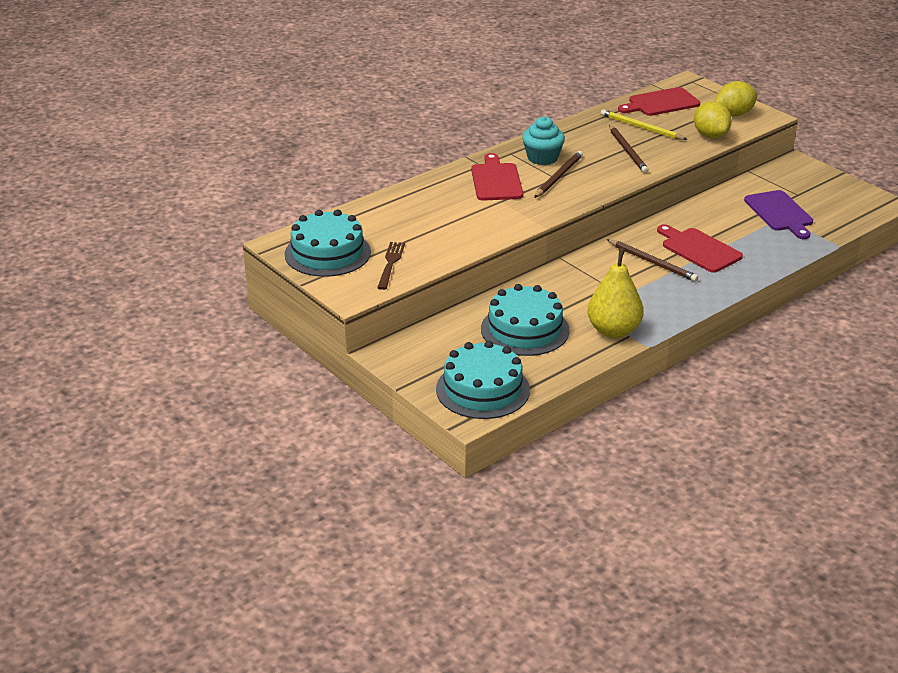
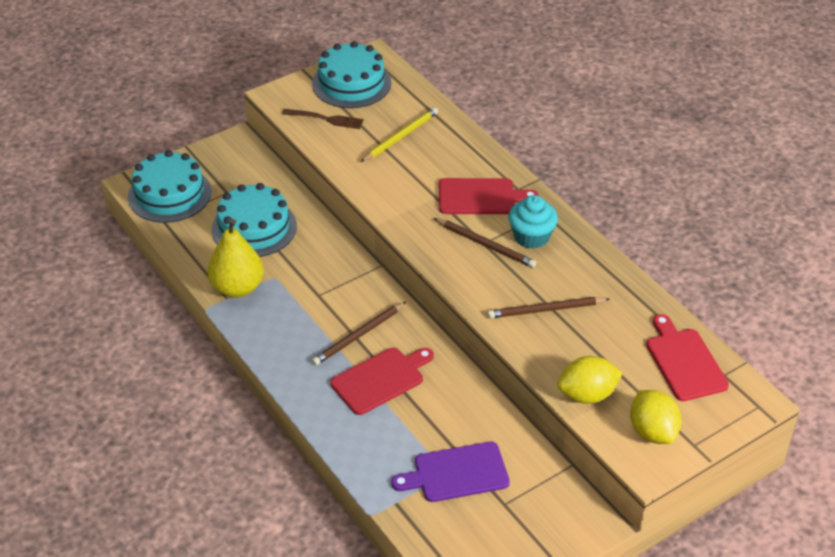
camera: 95 degrees right, 10 degrees up
(641, 128) = (610, 331): yellow pencil -> yellow pencil (400, 137)

